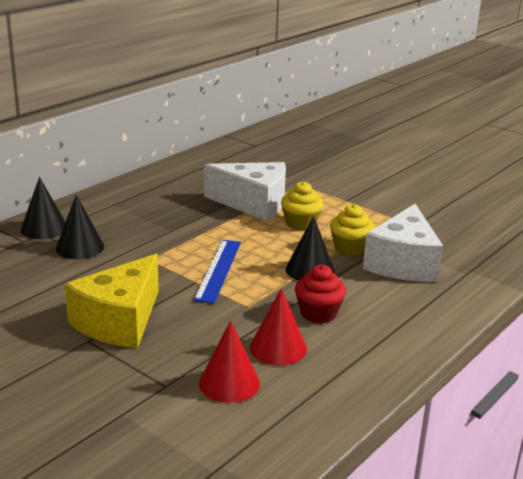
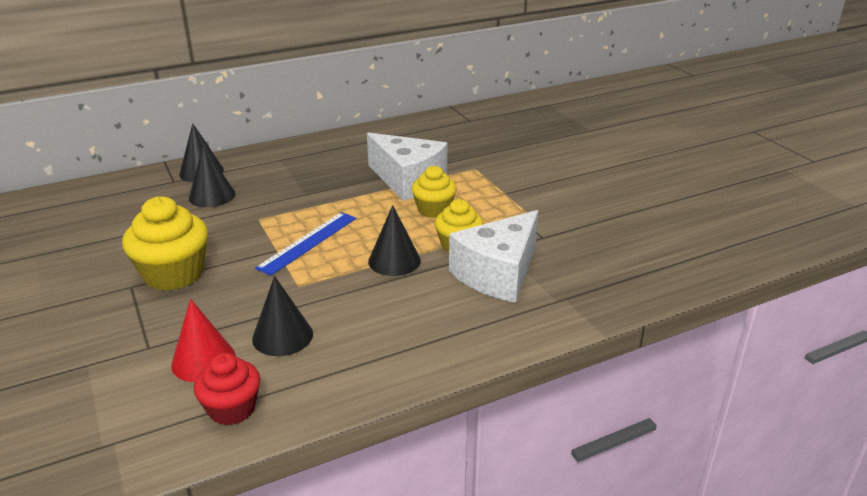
camera: 25 degrees right, 5 degrees up
(120, 321) = (173, 274): yellow cheese -> yellow cupcake
(278, 348) = (282, 336): red cone -> black cone
(318, 313) = (357, 309): red cupcake -> red cupcake (232, 409)

